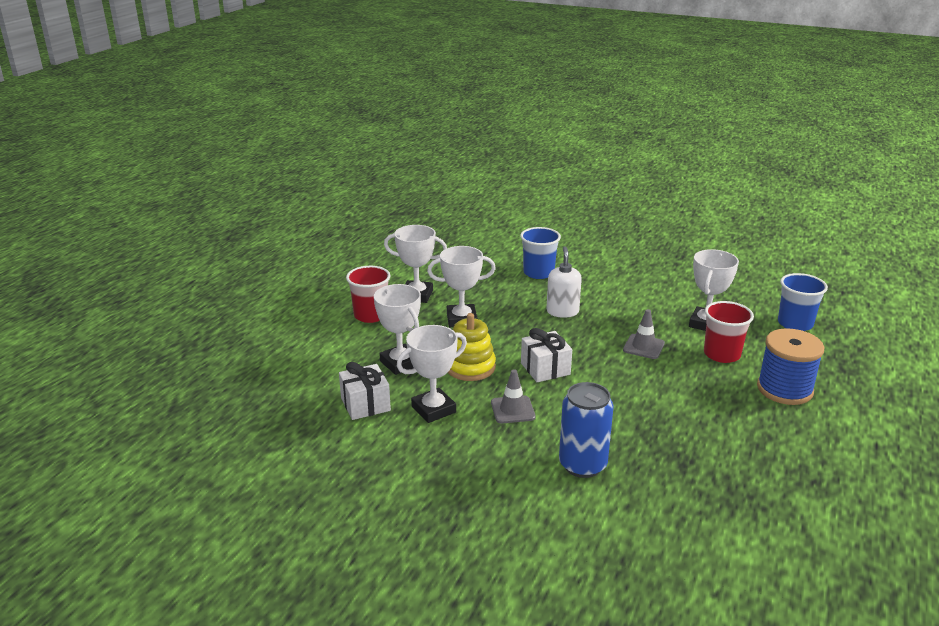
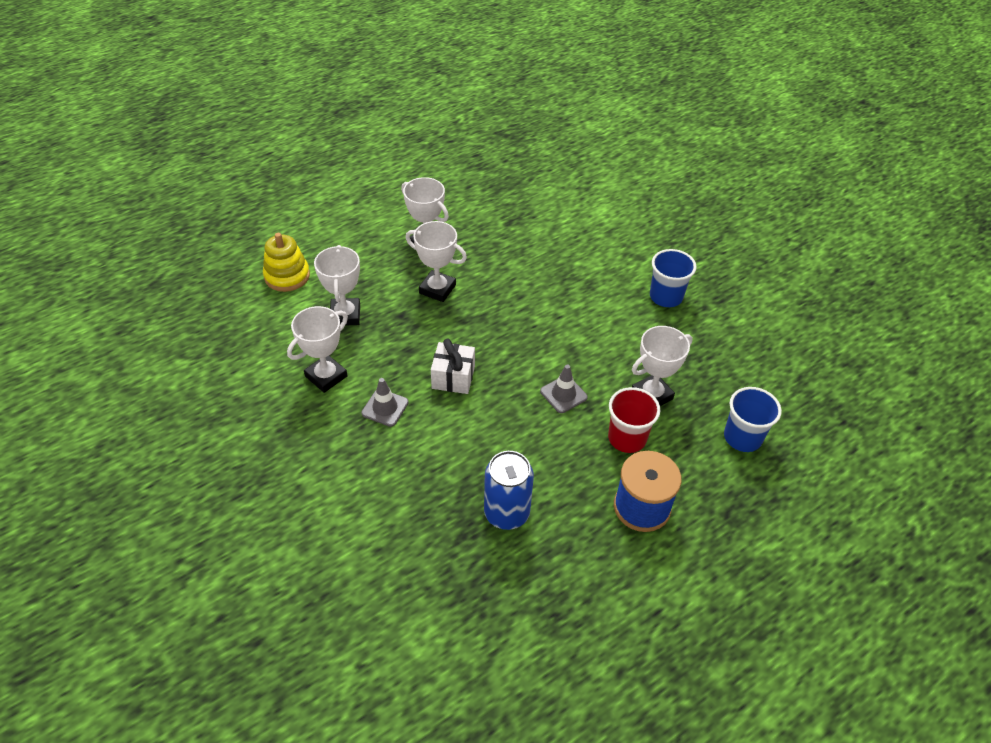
camera: 30 degrees right, 20 degrees up
(365, 404) = (282, 346): white gift -> none
(370, 315) = (369, 251): red cup -> none
(433, 409) = (326, 376): white trophy -> white trophy turned 45 degrees counterclockwise
(470, 367) = (395, 346): yellow stacking toy -> yellow stacking toy (287, 276)
(538, 273) = (558, 262): blue cup -> blue cup (666, 296)
(562, 311) = (532, 319): white soap dispenser -> none
(582, 465) = (384, 492): blue can -> blue can (506, 513)

